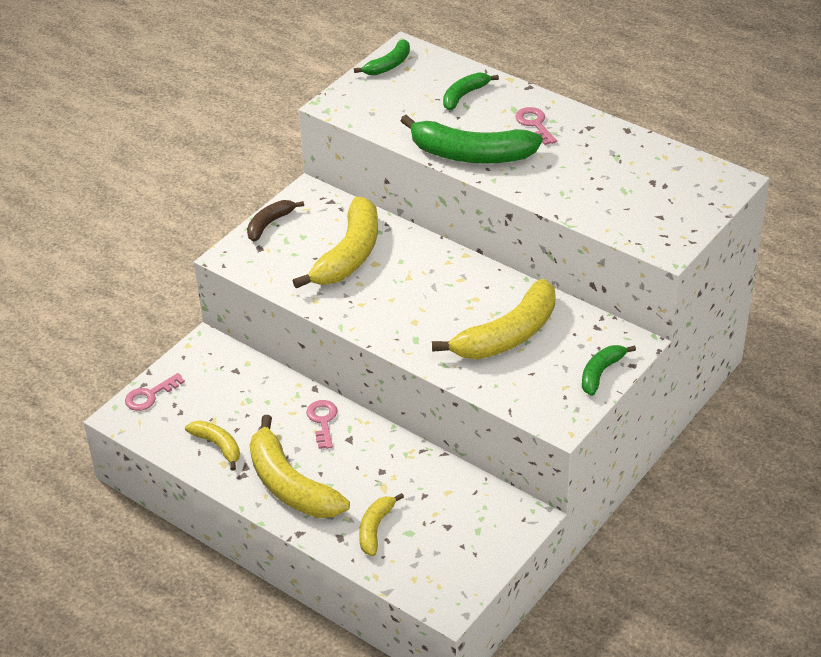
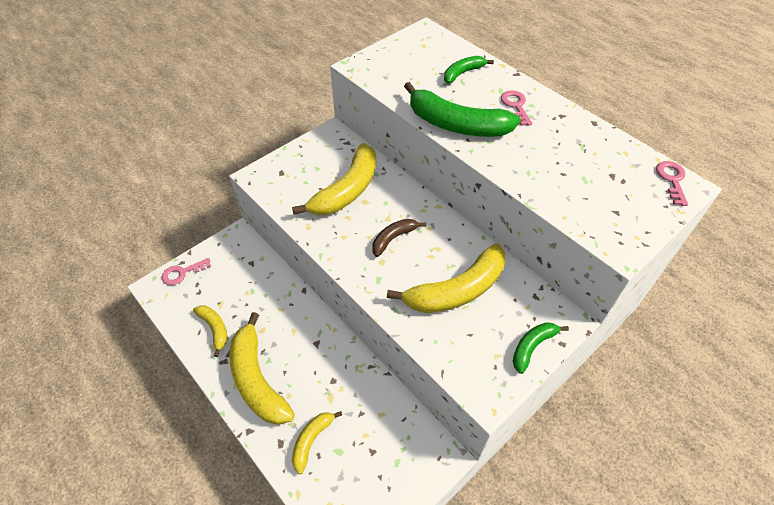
camera: 10 degrees right, 10 degrees up
(269, 224) = (295, 153): brown banana -> brown banana (393, 238)
(323, 421) = (301, 321): pink key -> pink key (672, 180)
(388, 65) = (410, 41): green banana -> none

